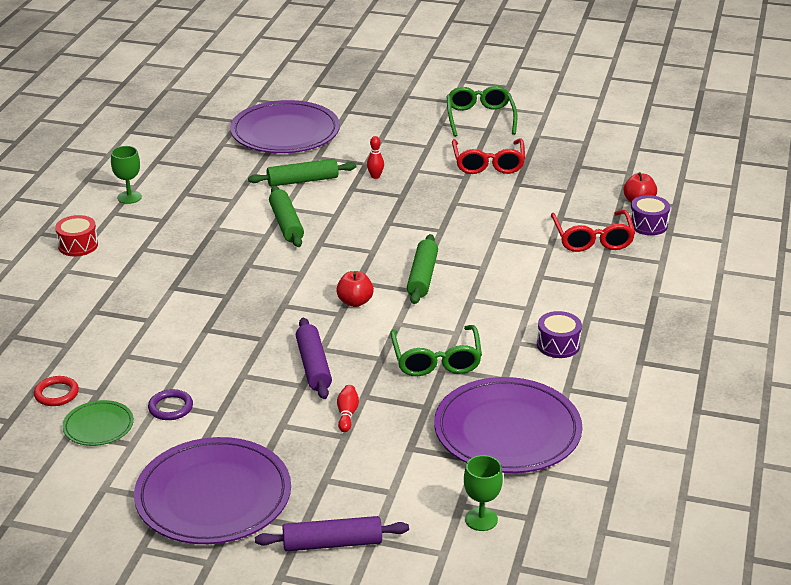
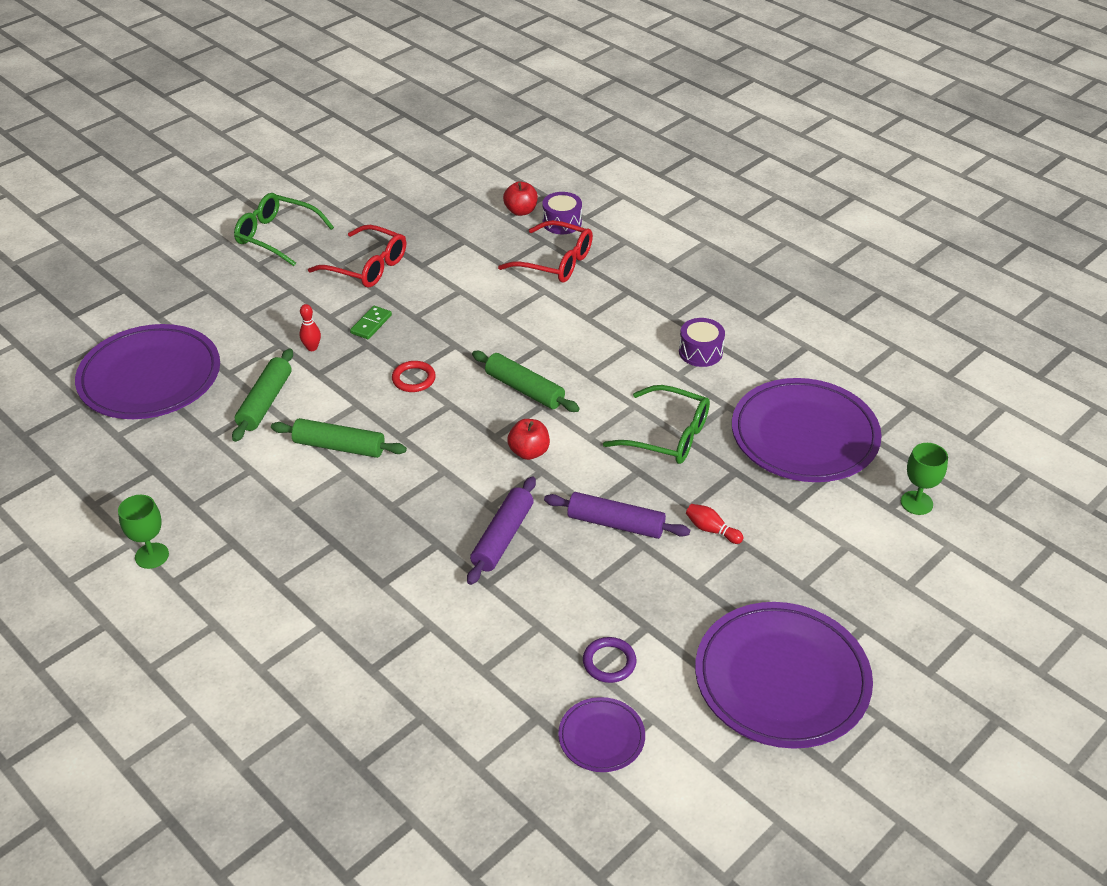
camera: 60 degrees left, 10 degrees up
(56, 394) = (513, 757): red ring -> red ring (413, 379)
(78, 245) = (215, 639): red drum -> none
(98, 426) = (601, 737): green plate -> purple plate
(332, 543) = (899, 615): purple rolling pin -> purple rolling pin (502, 537)
(425, 189) = (371, 324): none -> green domino

